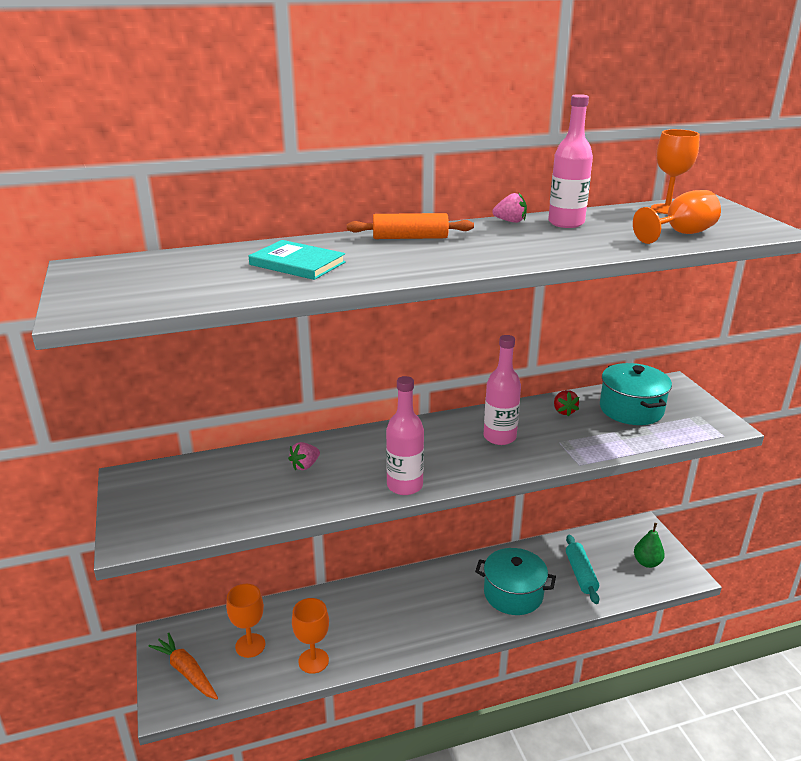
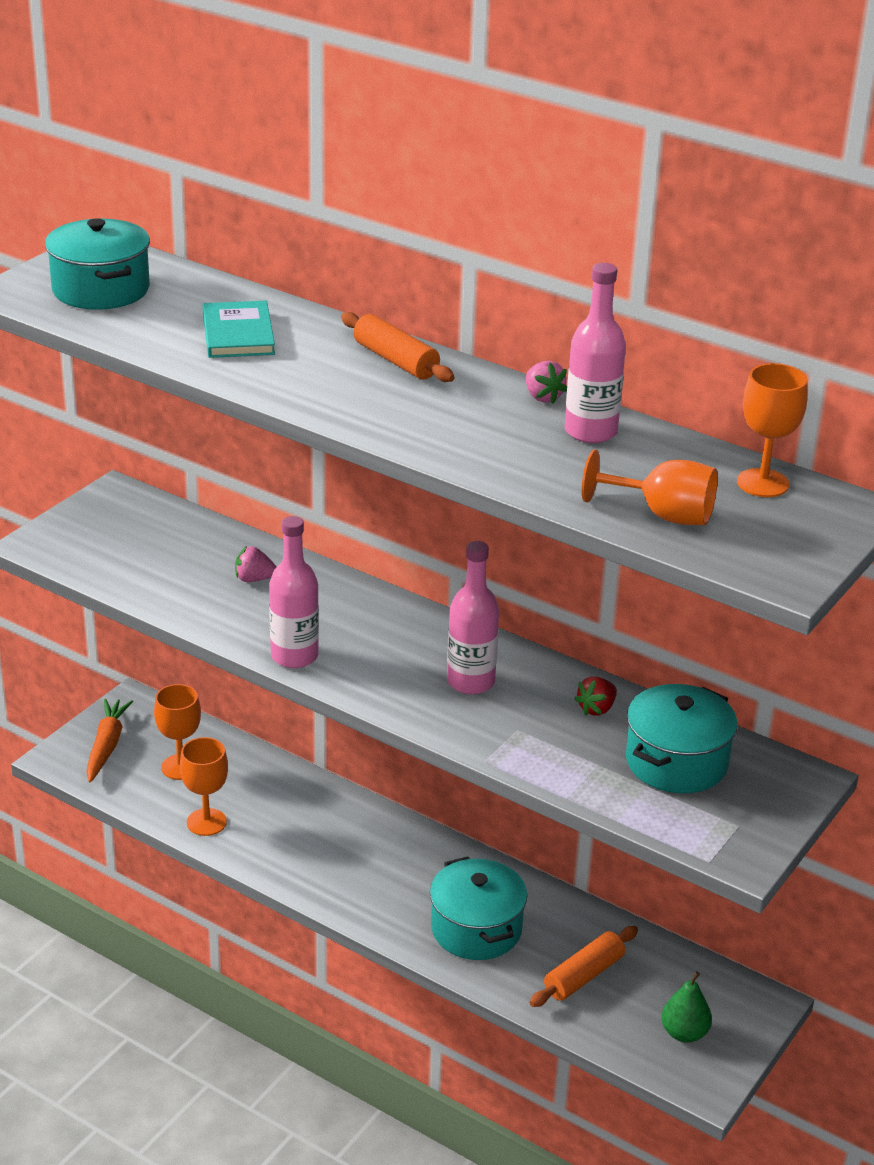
camera: 50 degrees right, 5 degrees up
(146, 282) = (101, 289): none -> turquoise pot
(581, 574) = (584, 976): turquoise rolling pin -> orange rolling pin

